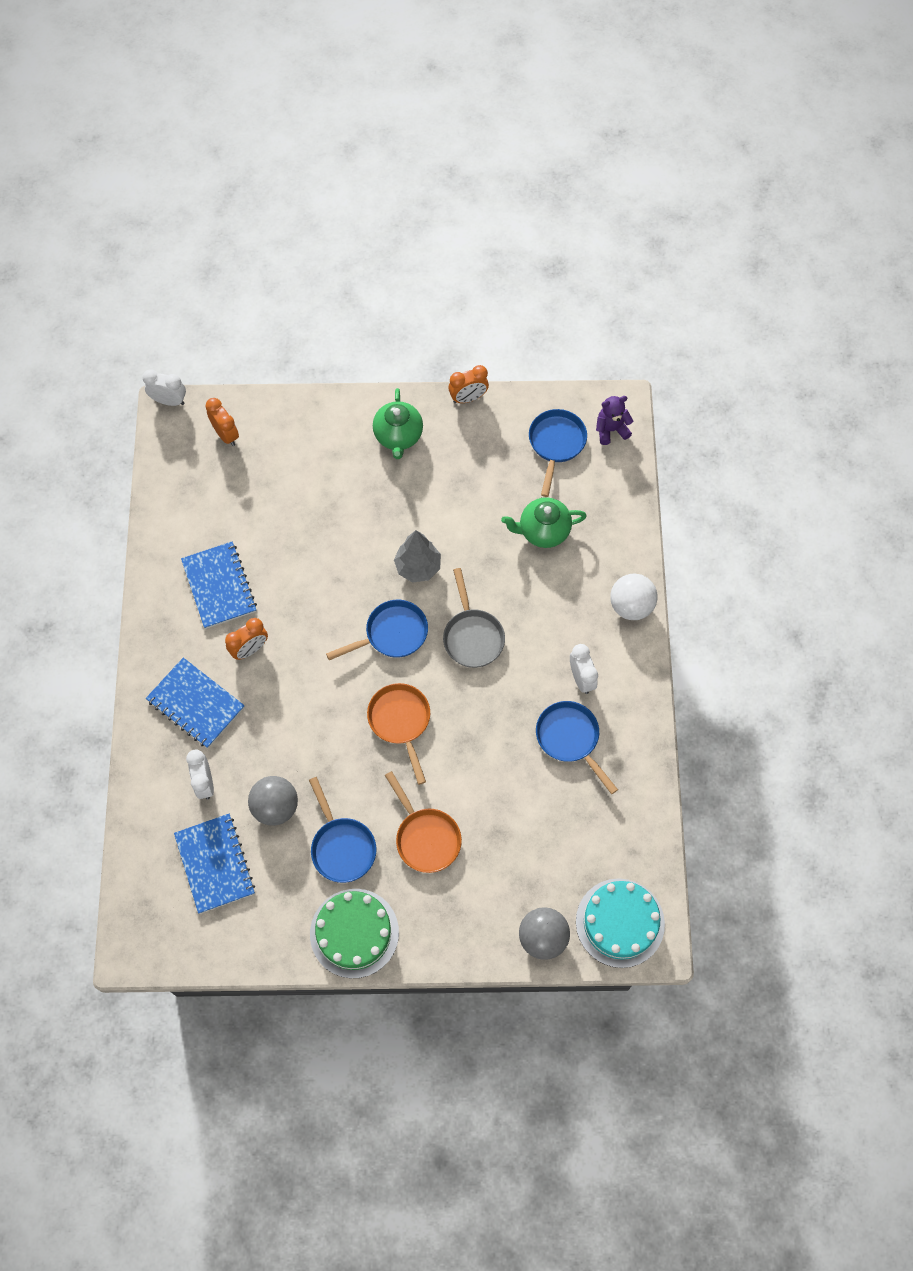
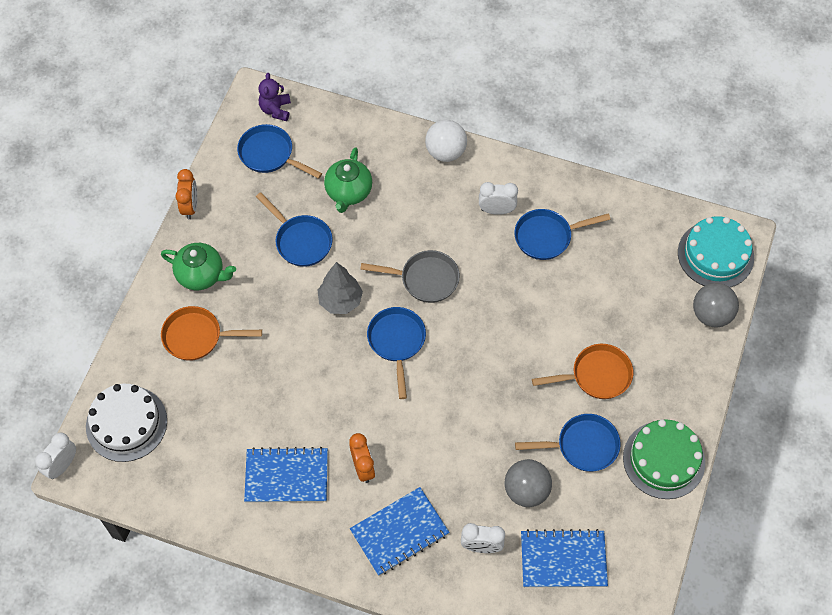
camera: 70 degrees left, 5 degrees down
(226, 434) = (126, 423): orange clock -> white cake
(401, 722) = (483, 362): orange pan -> orange pan (197, 337)
(470, 508) = (301, 241): none -> blue pan

